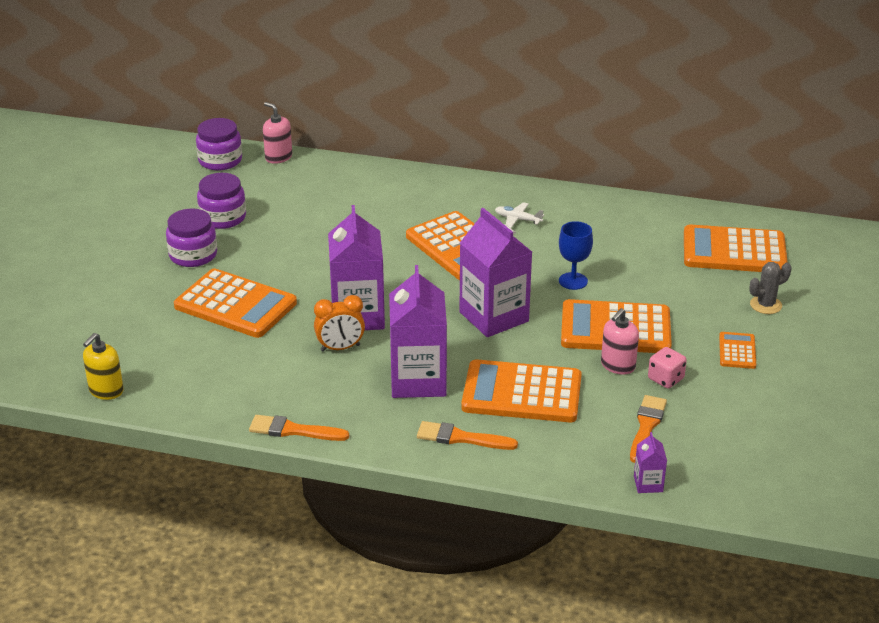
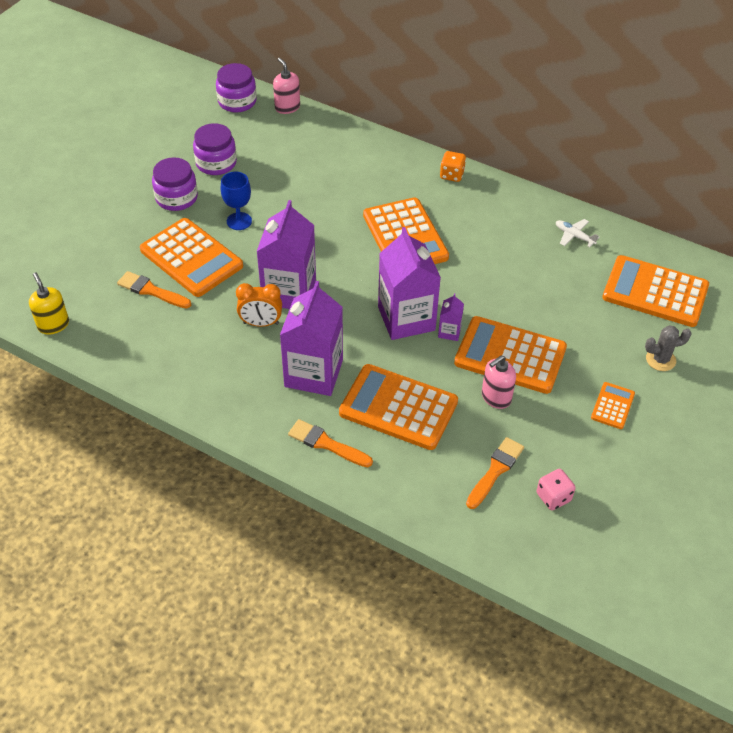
camera: 15 degrees right, 15 degrees up
(106, 391) = (53, 325): yellow soap dispenser -> yellow soap dispenser turned 105 degrees clockwise
(293, 430) = (188, 402): orange brush -> orange brush (151, 291)
(483, 188) = (452, 175): none -> orange dice
(517, 219) = (469, 216): white plane -> white plane (574, 236)
(573, 281) = (492, 294): blue goblet -> blue goblet (239, 221)
(648, 484) = (472, 534): purple carton -> purple carton (449, 332)
(665, 379) = (533, 422): pink dice -> pink dice (553, 497)

